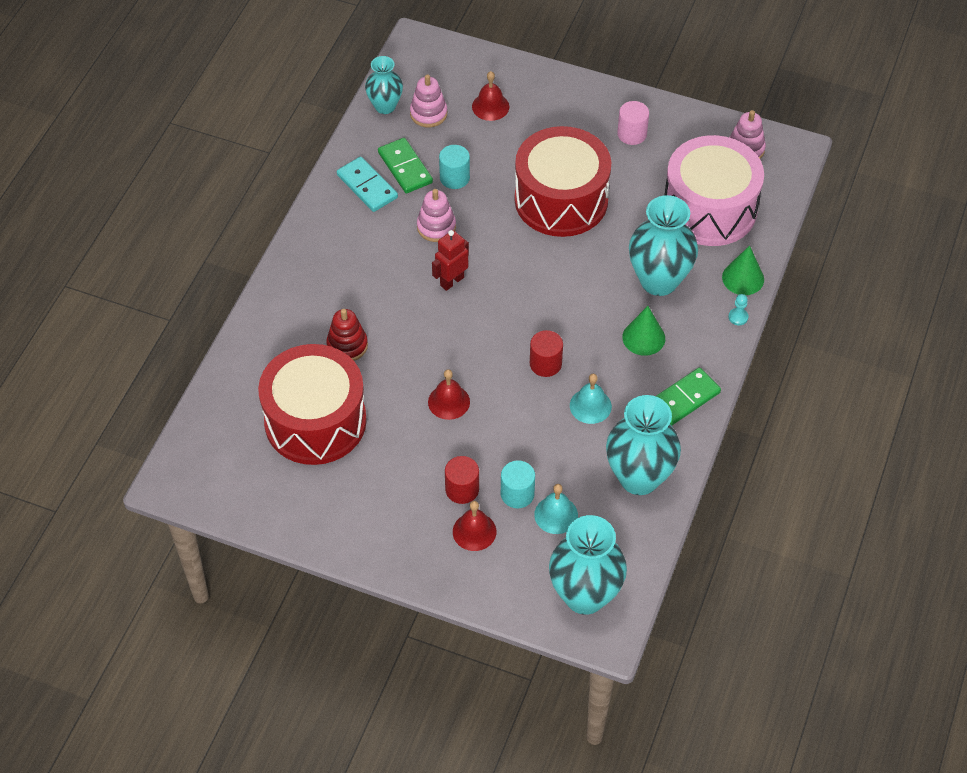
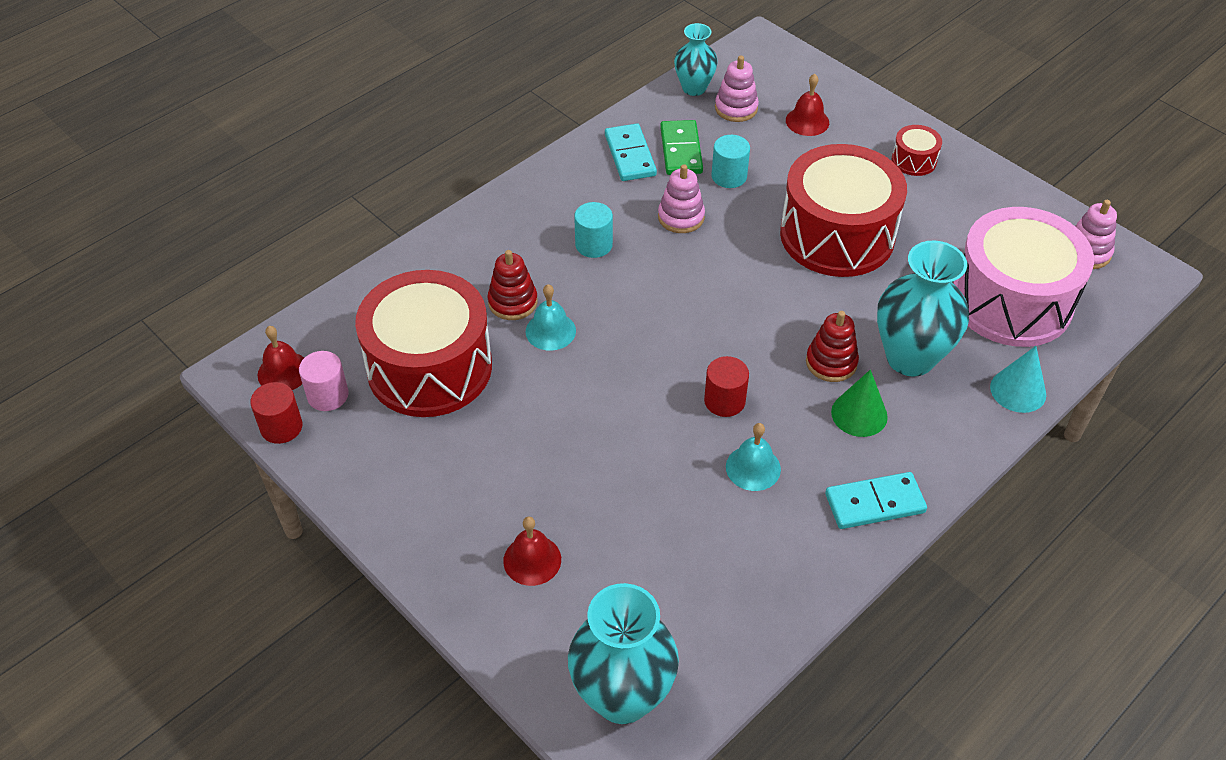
camera: 25 degrees right, 5 degrees down
(449, 402) = (588, 401): red bell -> red bell (283, 372)
(451, 281) = (666, 276): red robot -> none
(462, 489) = (546, 505): red cylinder -> red cylinder (281, 427)
(517, 494) = (608, 536): turquoise cylinder -> turquoise cylinder (594, 245)
(556, 515) = (641, 580): turquoise bell -> turquoise bell (550, 331)
(588, 114) = (914, 160): none -> red drum
(606, 305) = (831, 362): none -> red stacking toy
(632, 134) = (955, 195): pink cylinder -> pink cylinder (328, 395)
(639, 477) = (769, 576): turquoise vase -> none
(684, 399) = (874, 503): green domino -> turquoise domino
(738, 317) = (990, 433): turquoise pawn -> none
(743, 278) = (1018, 390): green cone -> turquoise cone

